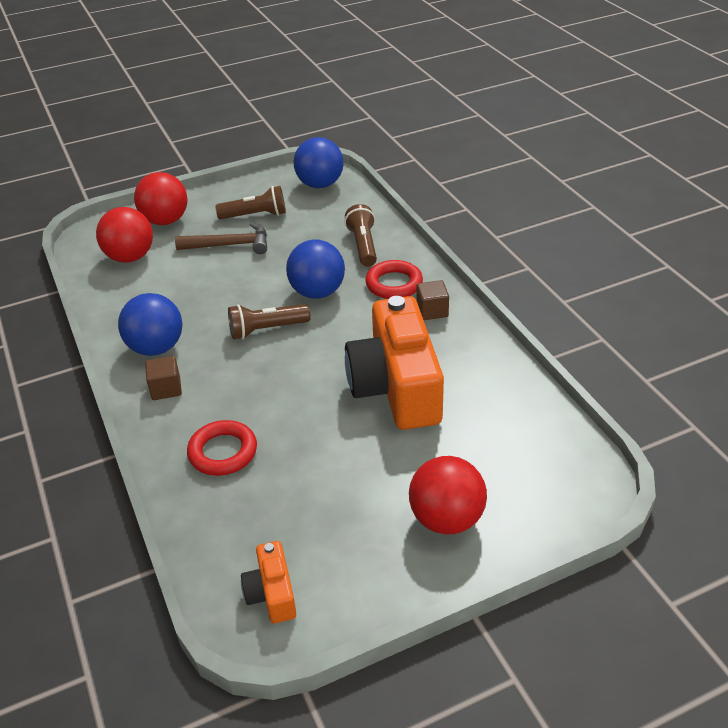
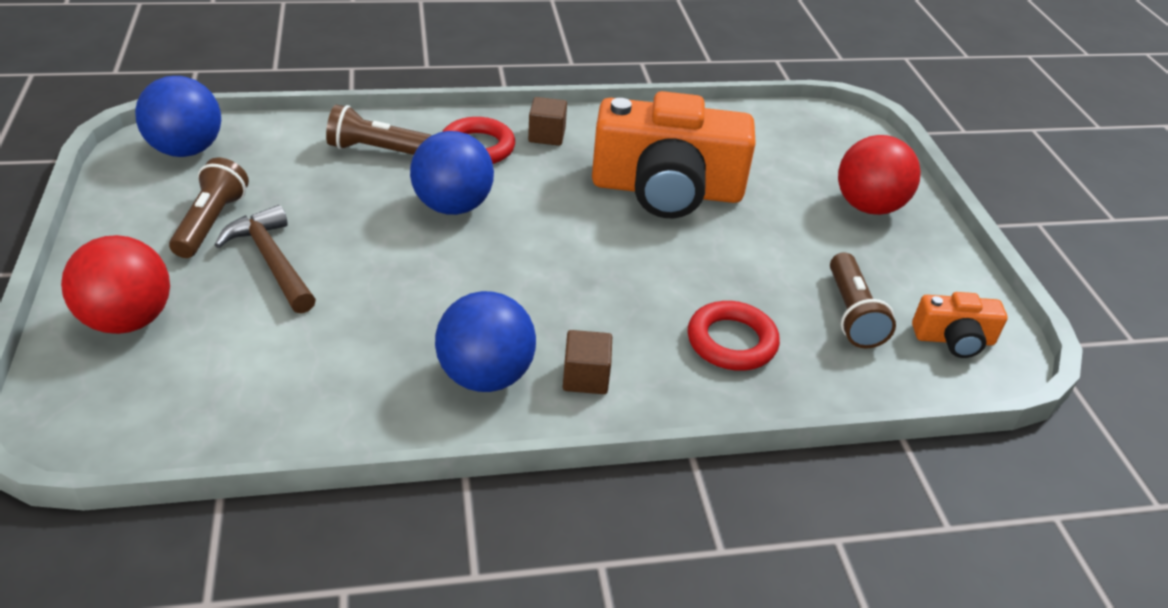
camera: 80 degrees left, 0 degrees up
(130, 257) = (207, 377): red ball -> none
(230, 245) = (271, 261): brown hammer -> brown hammer turned 45 degrees counterclockwise
(266, 330) = (507, 263): brown flashlight -> brown flashlight (852, 314)

